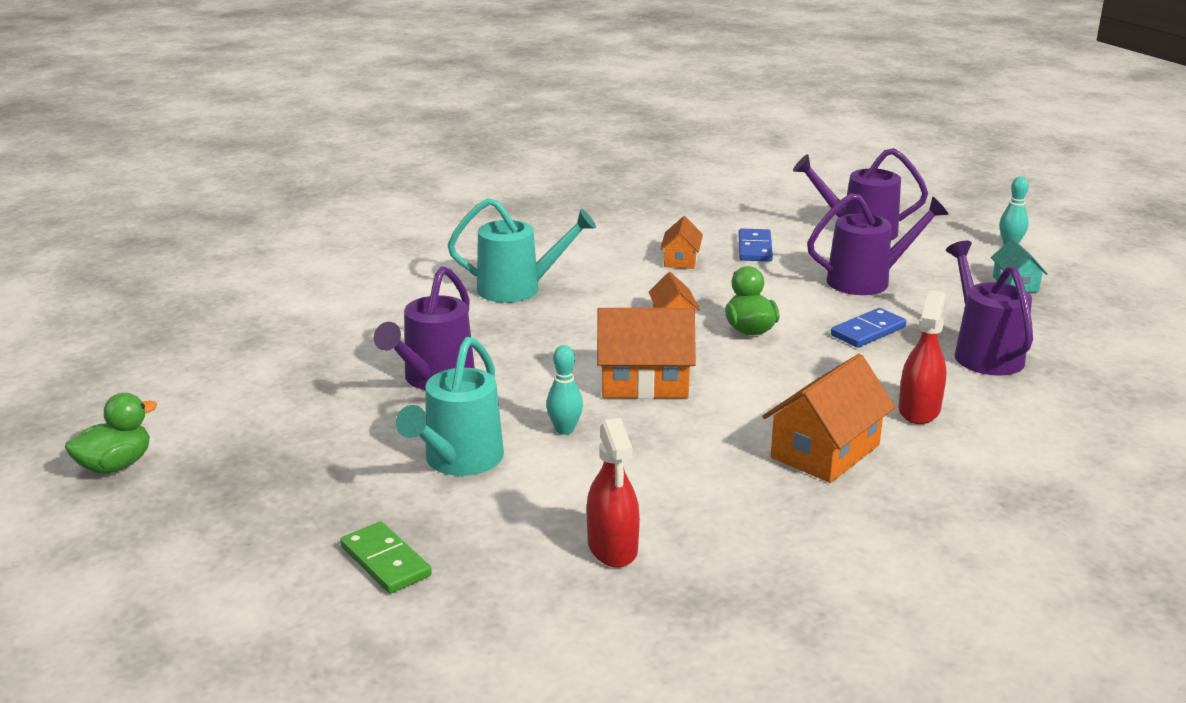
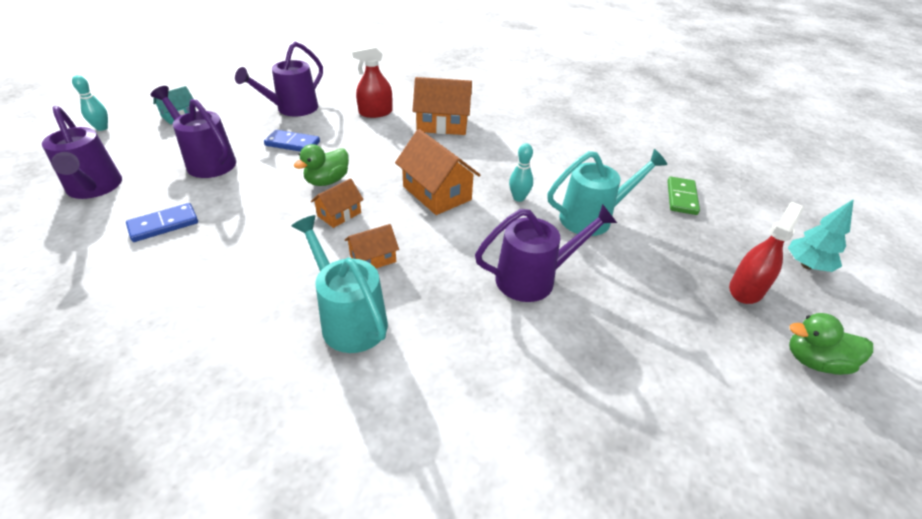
camera: 130 degrees left, 15 degrees up
(153, 566) = (806, 265): none -> turquoise tree
(612, 547) = (582, 148): red spray bottle -> red spray bottle (746, 289)
(681, 260) = (215, 253): orange house -> orange house (373, 259)

